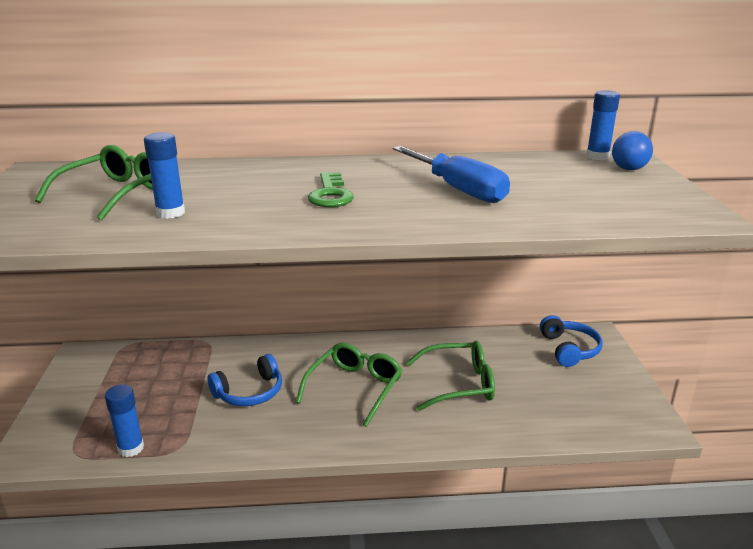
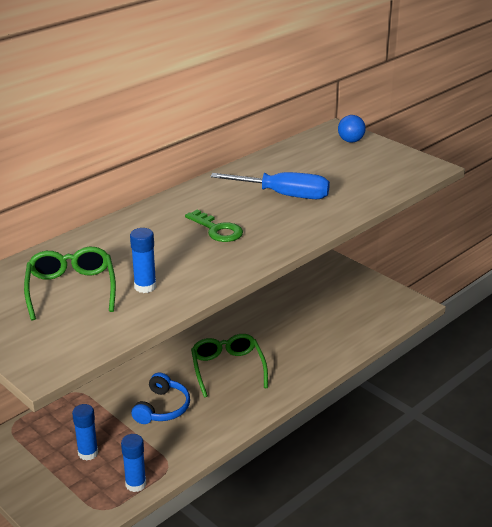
camera: 40 degrees left, 5 degrees up
(459, 384) = (287, 333): green glasses -> none
(569, 349) = (324, 278): blue headphones -> none
(597, 156) = (320, 135): blue glue stick -> blue glue stick (88, 453)

